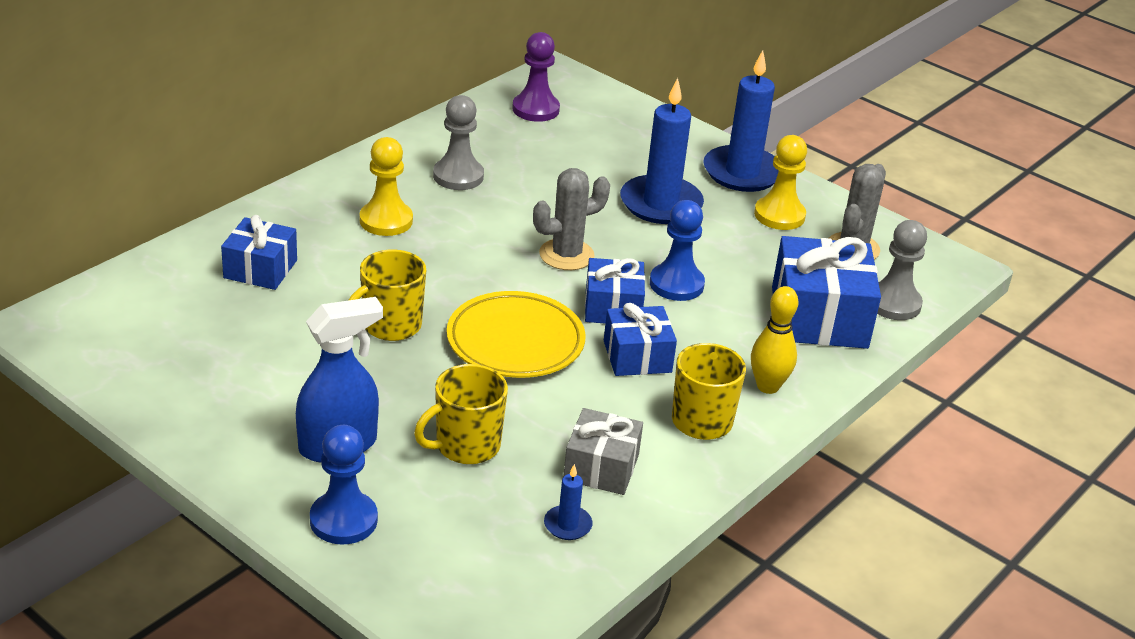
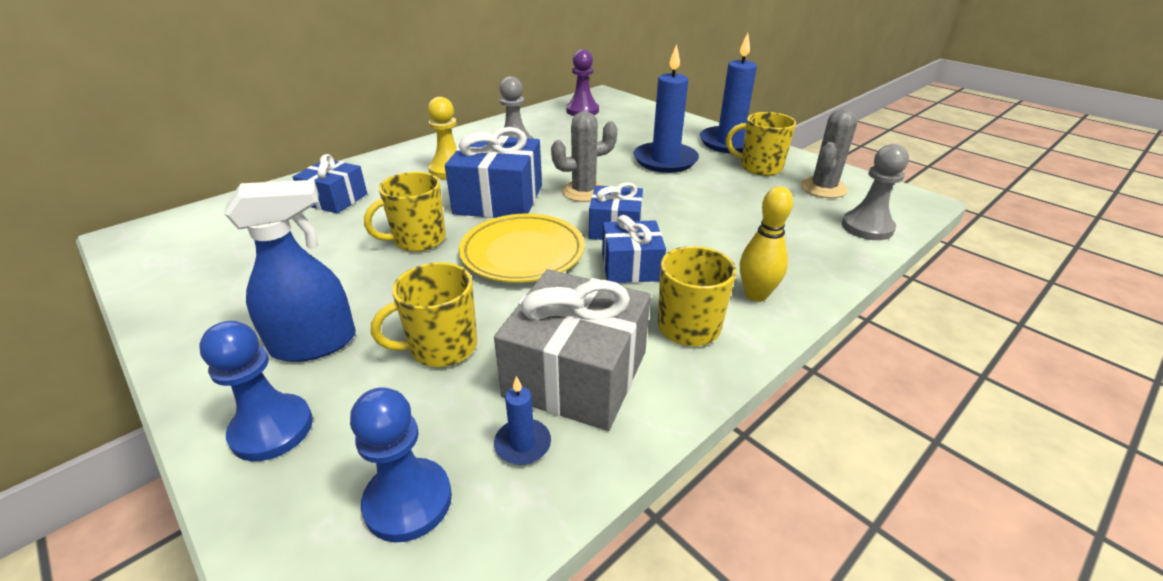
camera: 10 degrees right, 0 degrees up
(601, 467) = (576, 374): grey gift -> grey gift, size x1.65
(676, 284) = (673, 212): blue pawn -> blue pawn (408, 501)
(779, 215) = (759, 167): yellow pawn -> yellow mug
(819, 317) = (800, 237): blue gift -> blue gift (498, 199)

